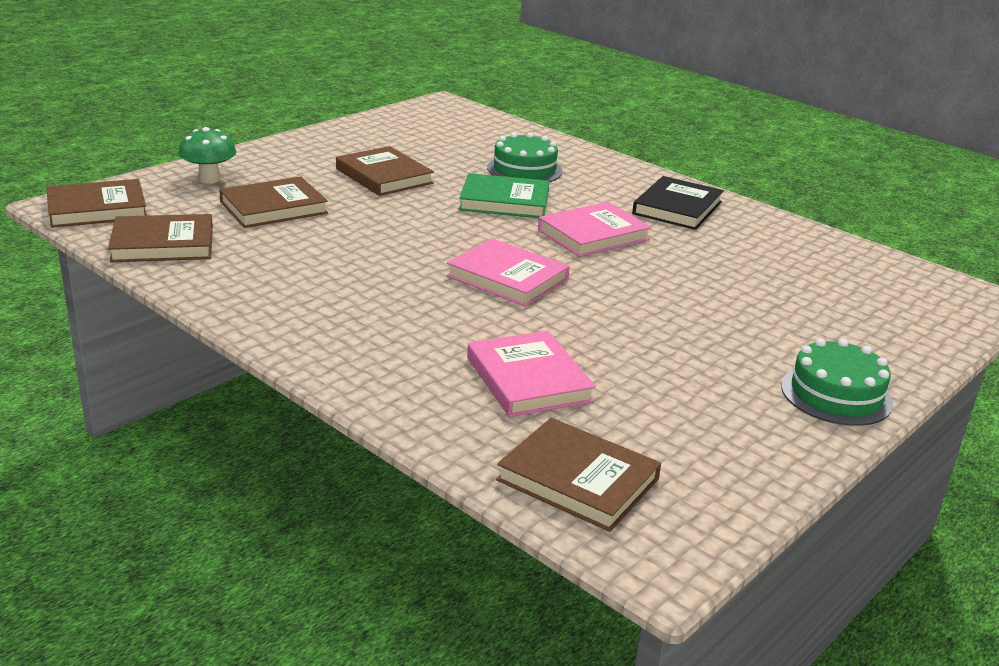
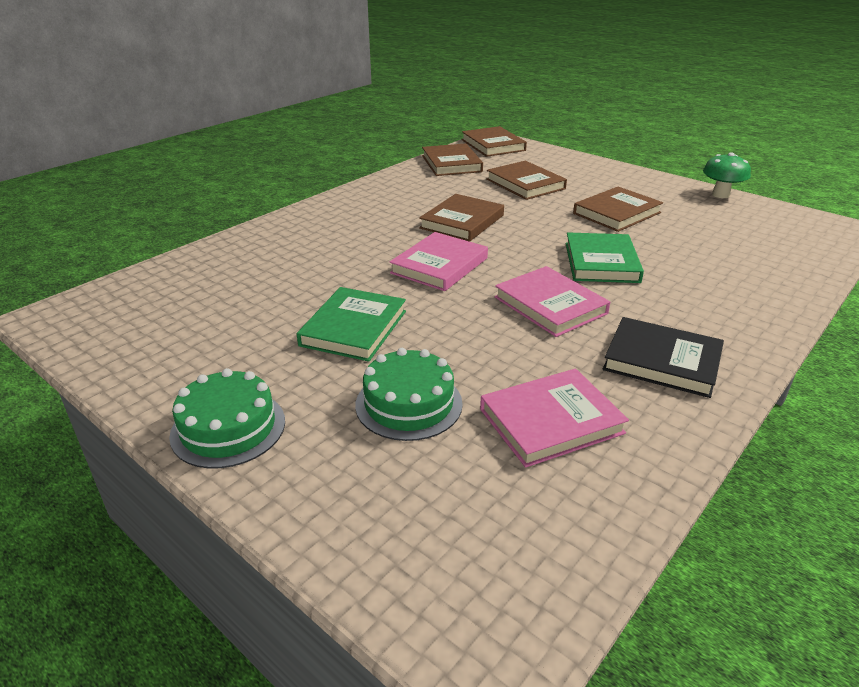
camera: 90 degrees right, 5 degrees up
(209, 179) = (560, 164): green mushroom -> green mushroom (720, 195)
(524, 169) = (694, 271): green cake -> green cake (408, 404)
(528, 379) = (277, 275): pink book -> pink book (551, 421)
(578, 479) = (149, 291): brown book -> brown book (462, 222)
(650, 331) = (354, 328): none -> green book

